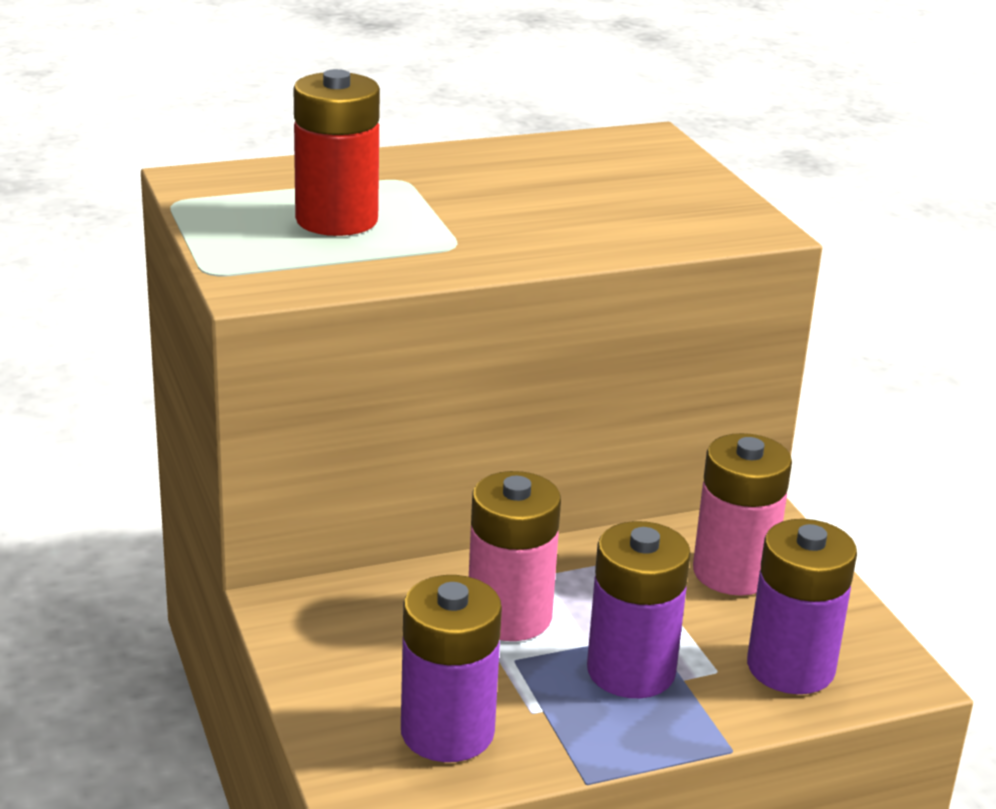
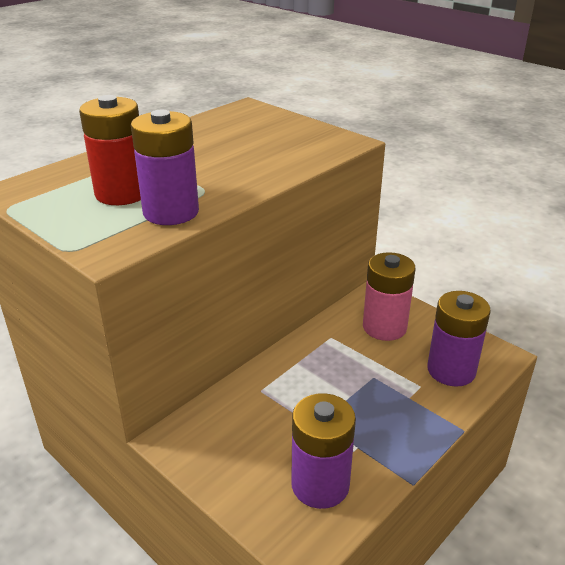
camera: 25 degrees left, 5 degrees up
(509, 616) = (298, 395): pink battery -> none
(631, 671) = (382, 404): purple battery -> purple battery (171, 212)

